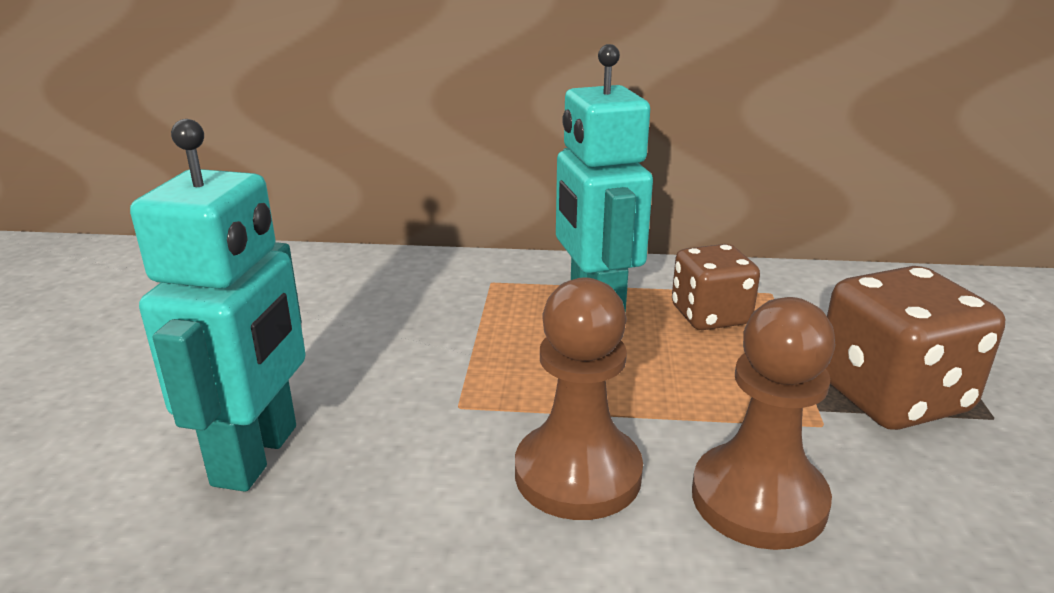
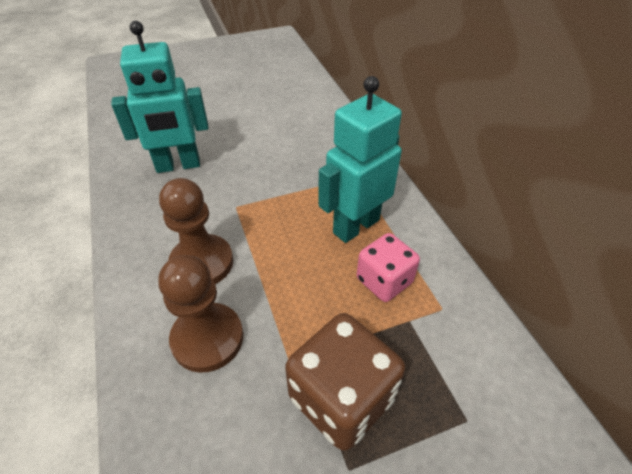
camera: 65 degrees right, 20 degrees up
(710, 316) = (384, 281): brown dice -> pink dice

